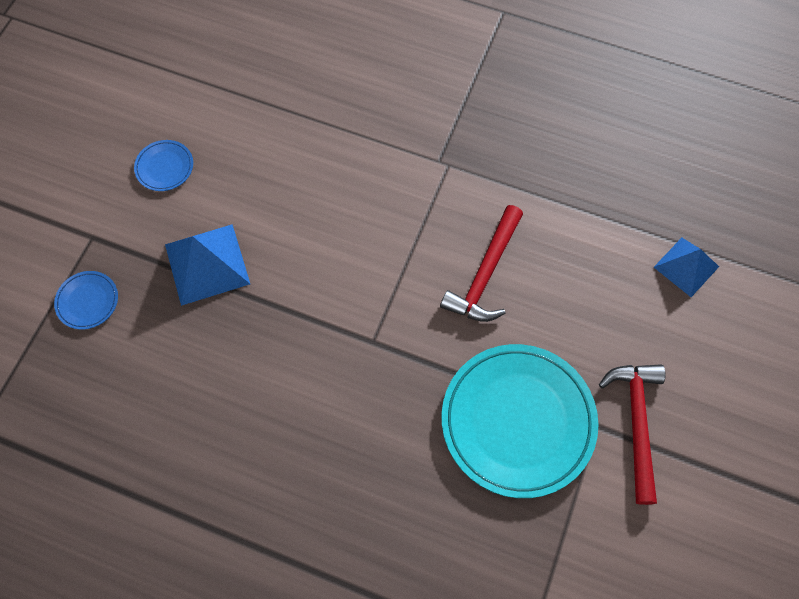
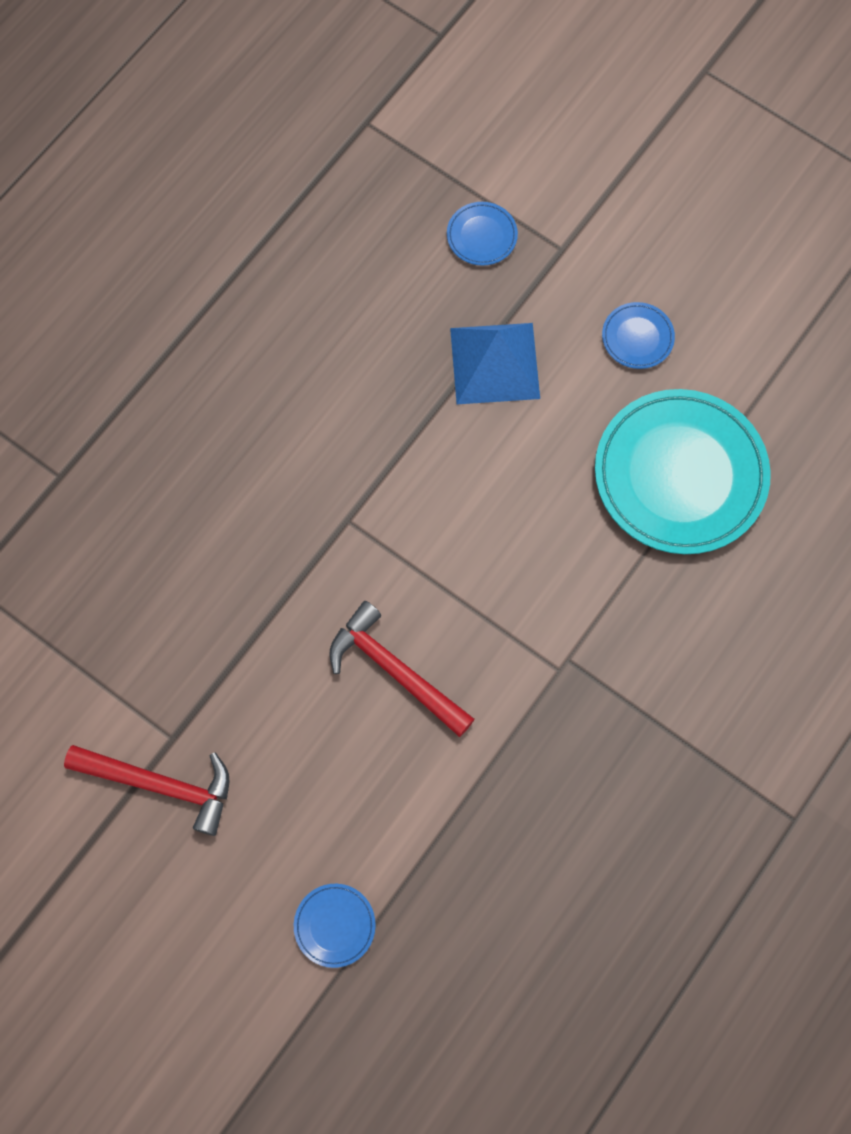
camera: 105 degrees right, 5 degrees up
(517, 421) = (206, 652): turquoise plate -> turquoise plate (680, 475)
(686, 266) = (334, 925): blue pyramid -> blue plate

